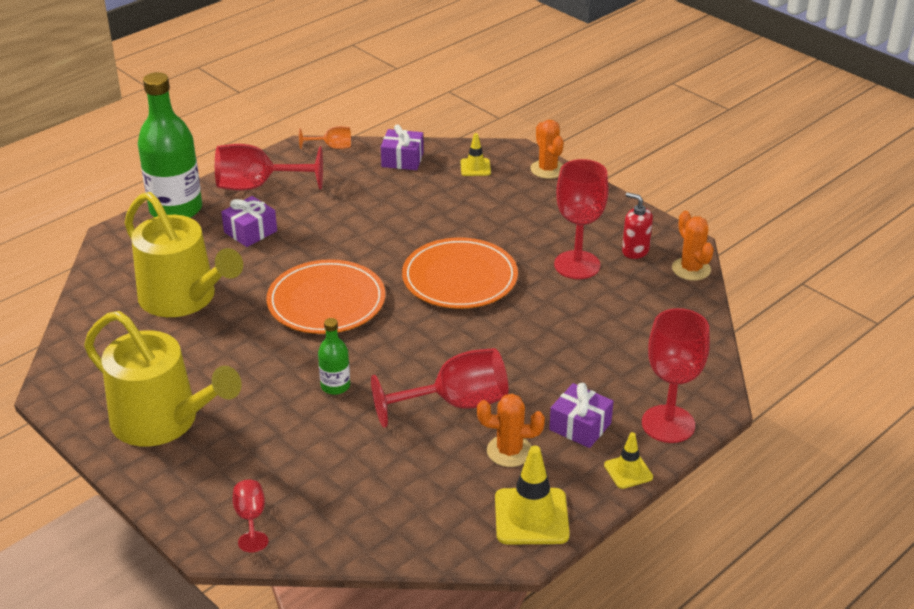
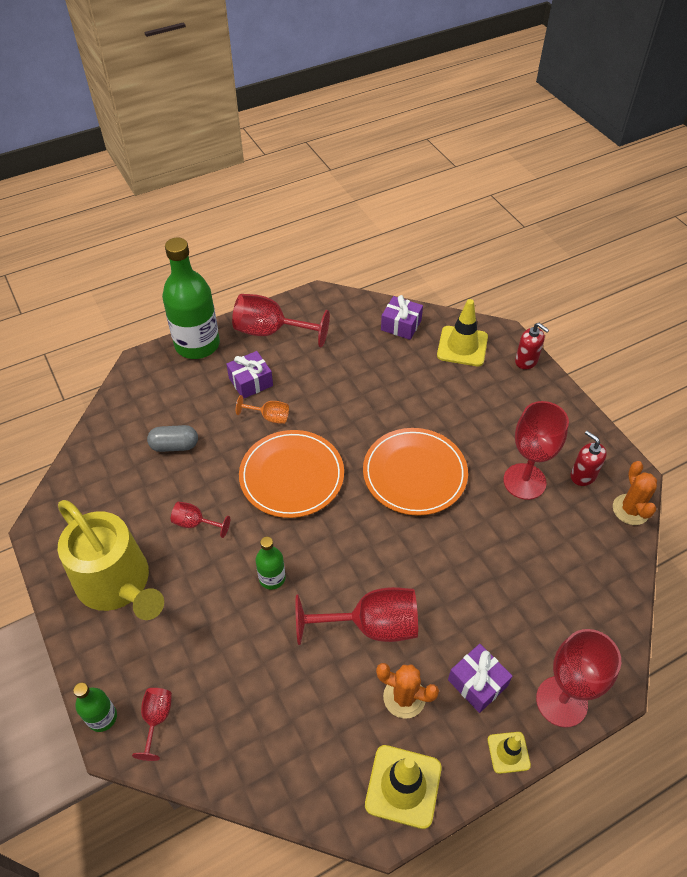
camera: 15 degrees right, 15 degrees up
(183, 298) = (174, 445): yellow watering can -> grey capsule
(189, 529) = (102, 717): none -> green bottle
(232, 357) = (195, 523): none -> red goblet
(332, 147) = (345, 299): orange goblet -> orange goblet (269, 417)
(475, 167) = (462, 346): yellow traffic cone -> yellow traffic cone, size x1.77
(547, 169) = (526, 361): orange cactus -> red soap dispenser

